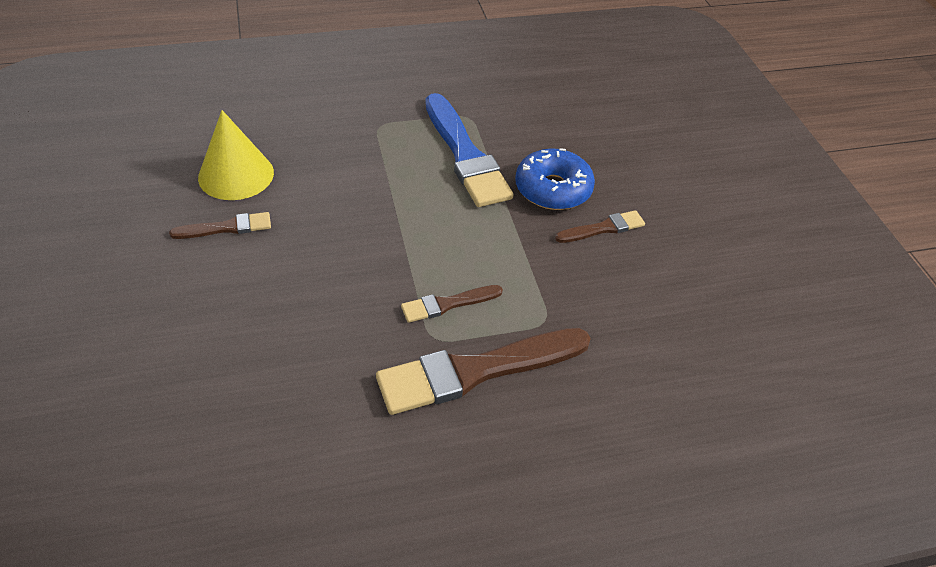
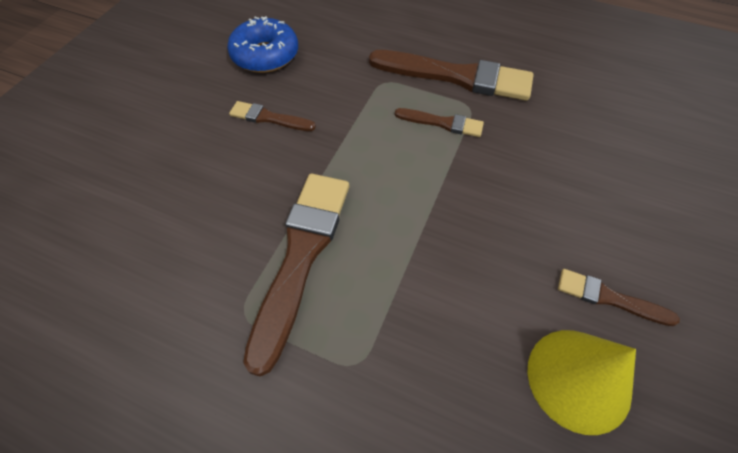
camera: 140 degrees left, 10 degrees up
(465, 155) = (301, 256): blue brush -> brown brush
(553, 189) = (264, 171): blue donut -> blue donut (265, 55)

